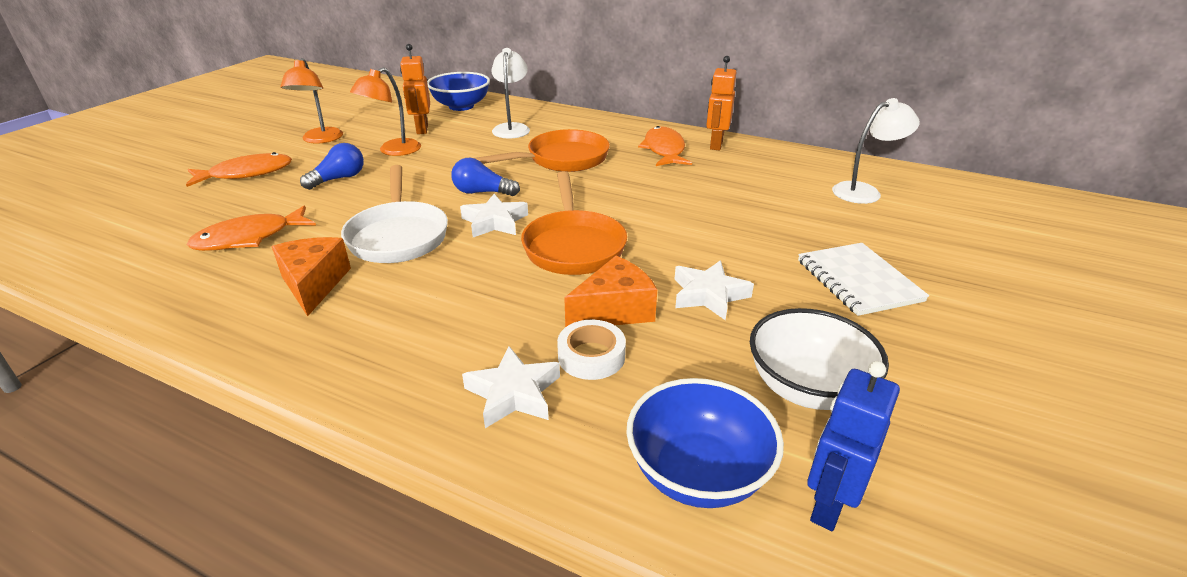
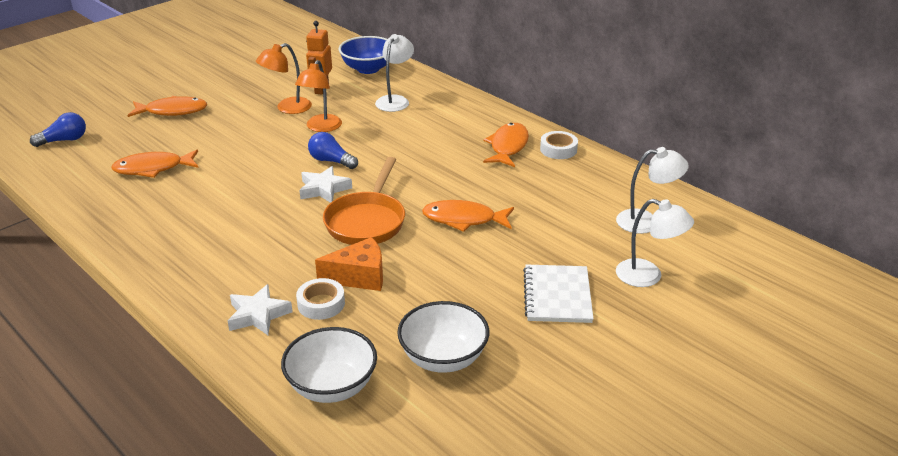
camera: 20 degrees right, 0 degrees up
(314, 284) = (178, 214): orange cheese -> none
(320, 139) = (238, 87): orange lamp -> orange lamp (321, 127)
(339, 179) = (234, 128): blue light bulb -> blue light bulb (64, 140)
(398, 236) = (250, 187): white pan -> none
(562, 159) = (414, 141): orange pan -> none
(682, 223) = (463, 219): none -> orange fish
(698, 473) = (332, 386): blue bowl -> white bowl
(709, 295) = (434, 281): white star -> none
(716, 145) = (558, 149): orange robot -> white tape
(828, 505) = (392, 423): blue robot -> none
(924, 241) = (648, 276): none -> white lamp

